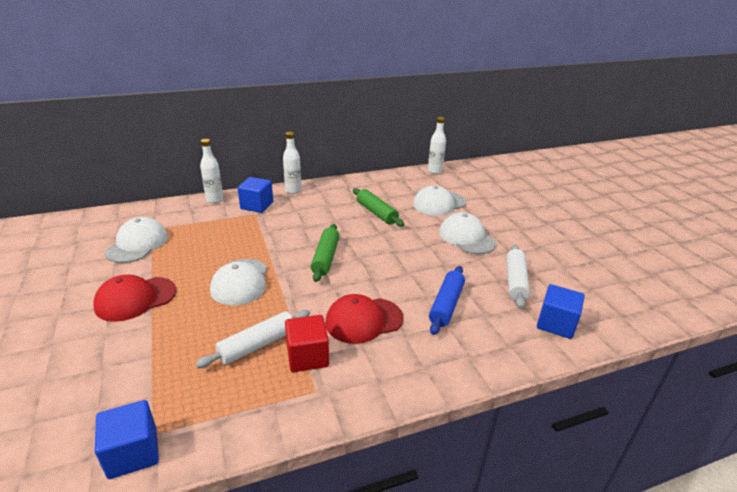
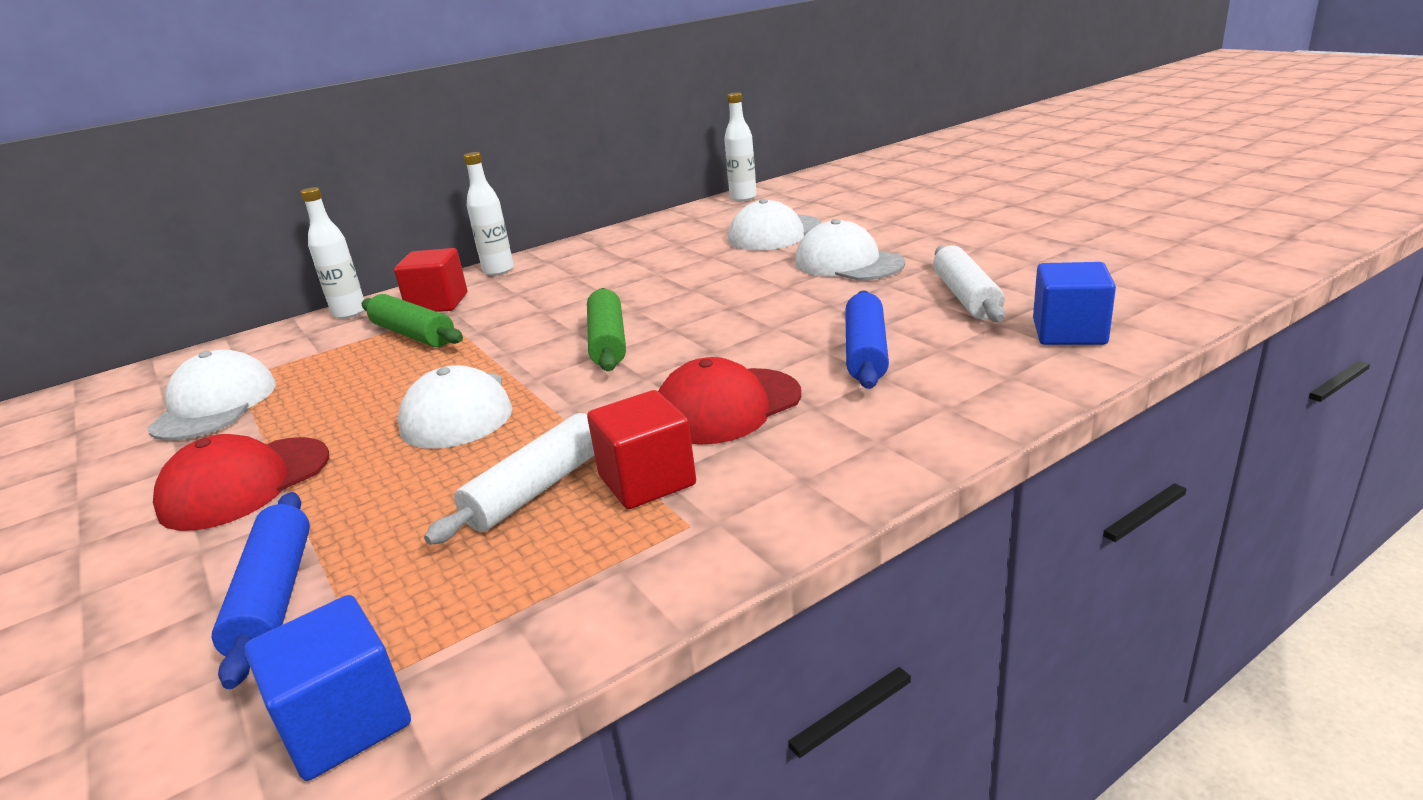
camera: 10 degrees left, 5 degrees down
(127, 372) = (274, 597): none -> blue rolling pin
(257, 205) = (438, 303): blue cube -> red cube
(376, 213) = (670, 266): green rolling pin -> green rolling pin (413, 334)

